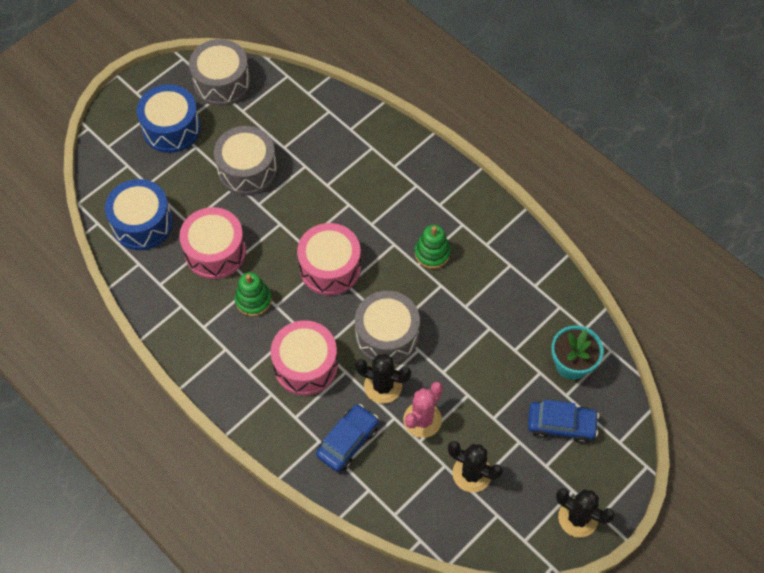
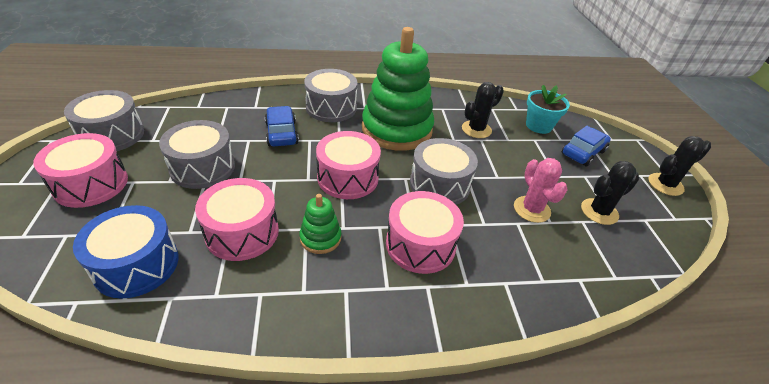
camera: 55 degrees left, 20 degrees down
(171, 128) = (91, 184): blue drum -> pink drum
(348, 441) = (520, 263): blue car -> blue car (281, 133)
(383, 386) = (483, 212): black cactus -> black cactus (476, 129)
(410, 180) = (331, 108): none -> grey drum
(432, 253) = (397, 129): green stacking toy -> green stacking toy, size x2.31

